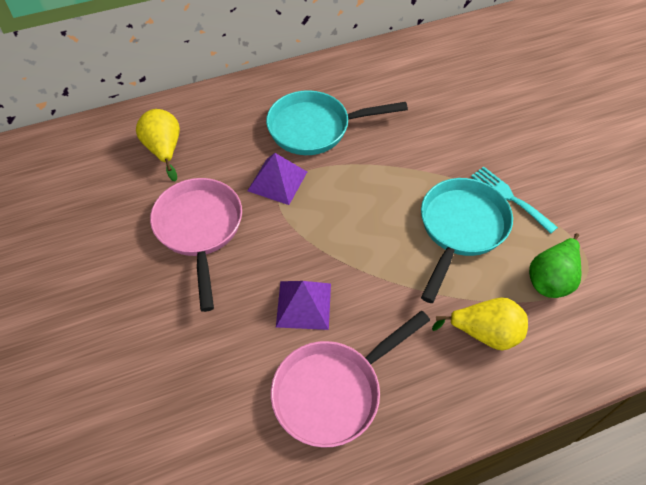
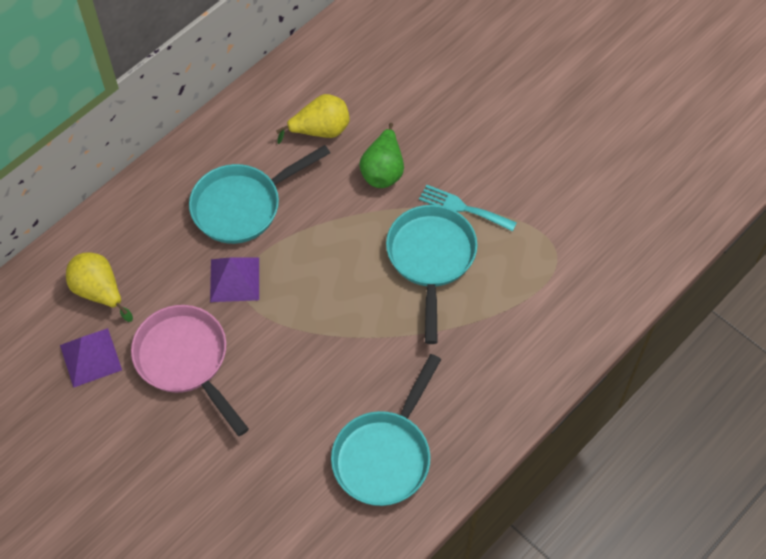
camera: 25 degrees left, 5 degrees up
(303, 304) = (322, 391): purple pyramid -> purple pyramid (90, 357)
(333, 391) = (385, 455): pink pan -> turquoise pan
(485, 333) = (490, 350): yellow pear -> yellow pear (320, 130)
(551, 278) = (528, 275): green pear -> green pear (383, 170)

